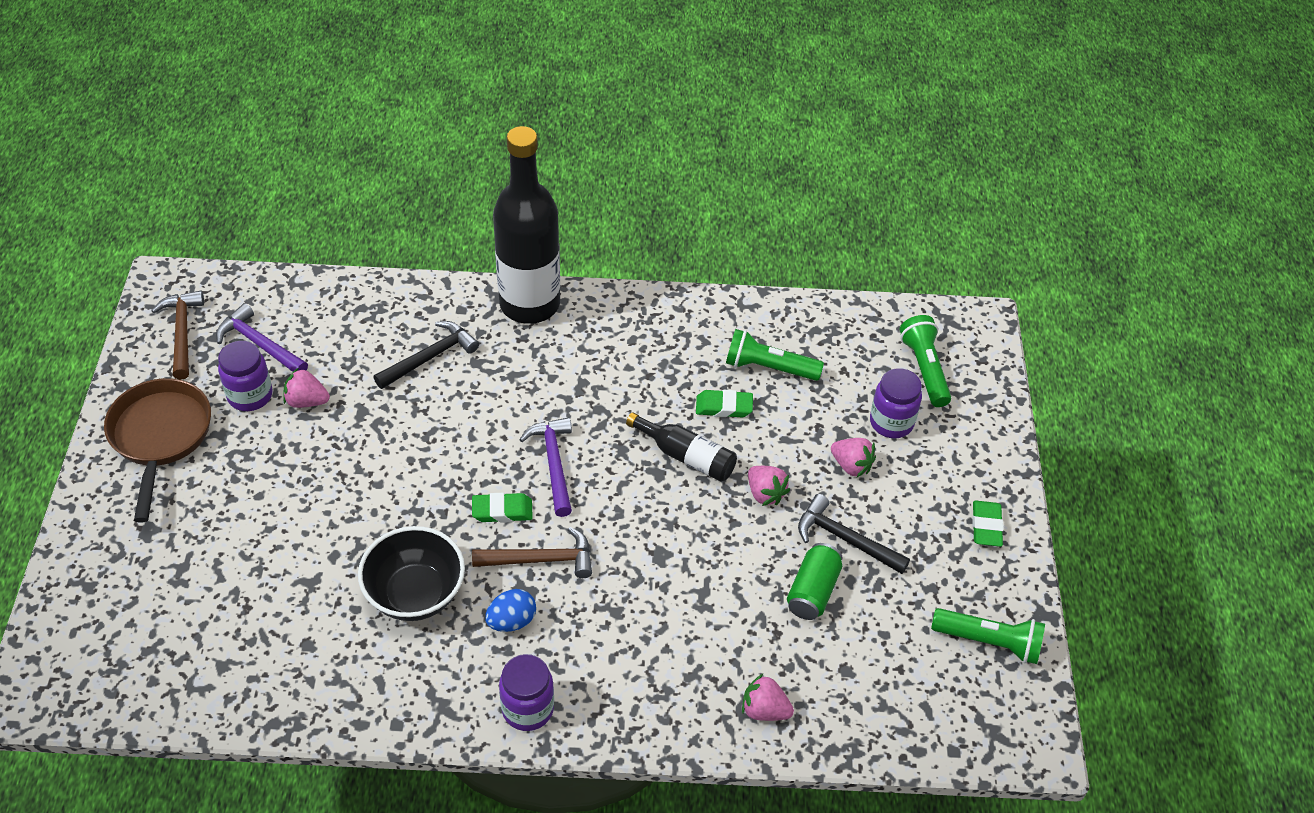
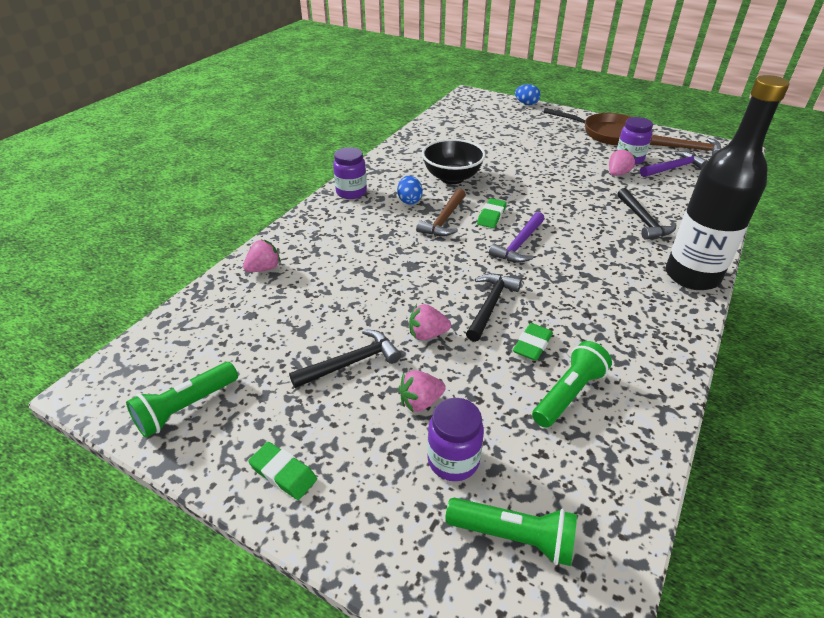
camera: 120 degrees right, 10 degrees down
(57, 582) = (526, 104): none -> blue egg
(554, 463) = (519, 244): purple hammer -> purple hammer turned 105 degrees clockwise
(686, 456) = (490, 305): black bottle -> black hammer
(813, 591) = (323, 324): green can -> none

